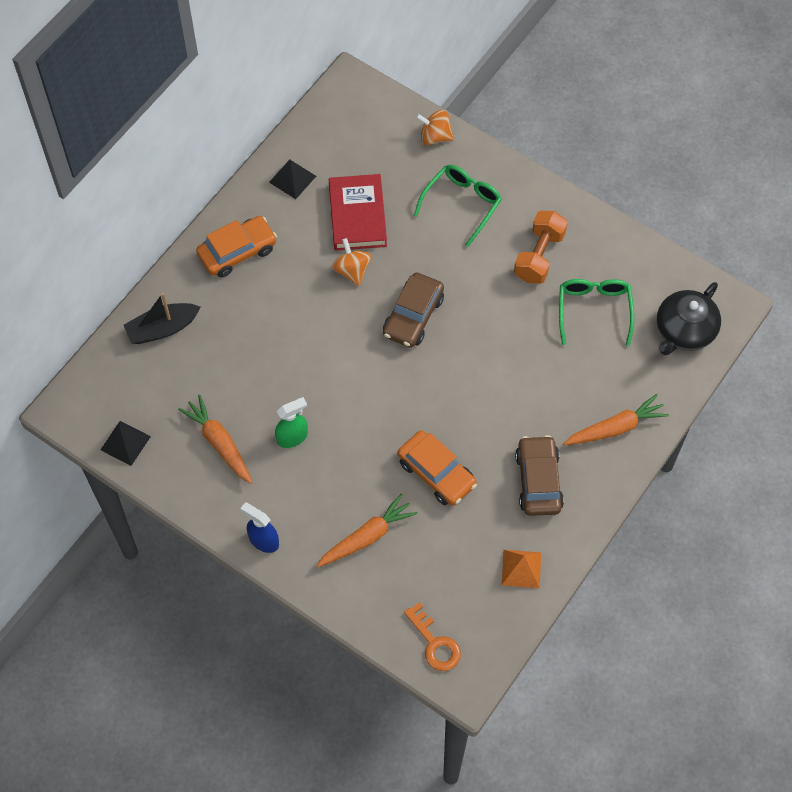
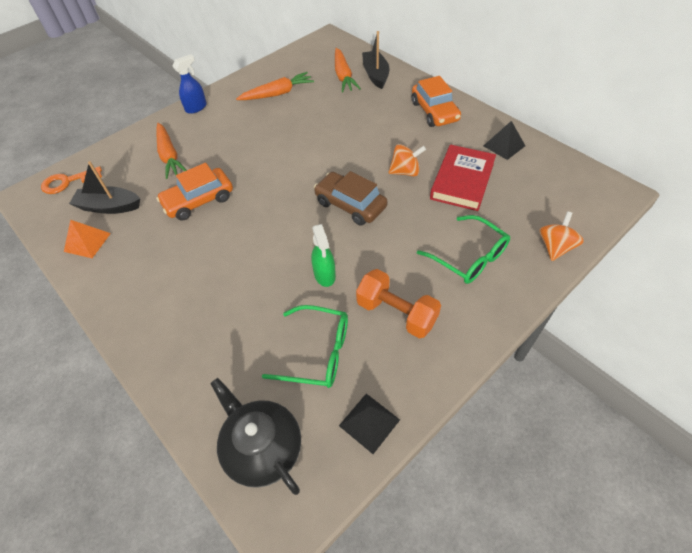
camera: 105 degrees right, 10 degrees down
(125, 443) = (295, 57): black pyramid -> black pyramid (369, 422)
(292, 437) = (266, 126): green spray bottle -> green spray bottle (324, 275)
(357, 215) = (462, 181): red book -> red book turned 75 degrees counterclockwise
(465, 570) = (109, 207): none -> black boat
(538, 481) = (156, 268): brown car -> none
(615, 428) = (176, 343): orange carrot -> orange carrot (343, 76)

